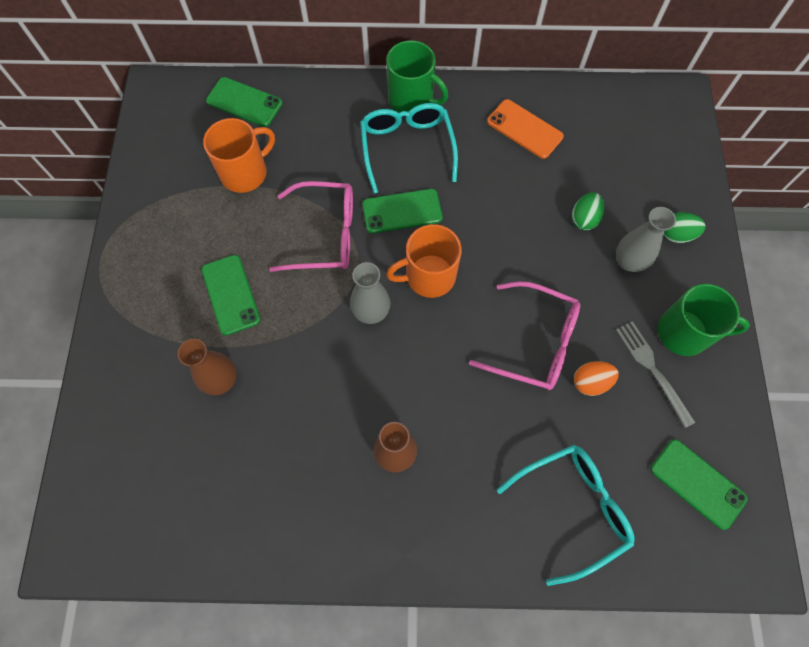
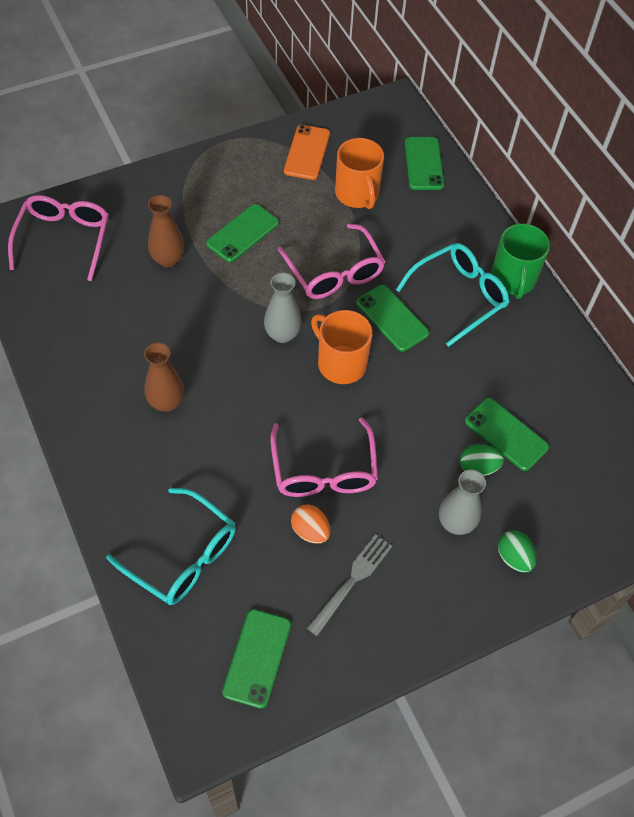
camera: 60 degrees right, 10 degrees down
(129, 479) = (64, 239): none -> pink glasses
(245, 172) = (357, 194): orange mug -> orange mug turned 45 degrees clockwise
(524, 129) = (544, 381): orange phone -> orange phone (307, 152)
(562, 183) = (506, 434): none -> green phone
(684, 332) = (408, 599): green mug -> none

